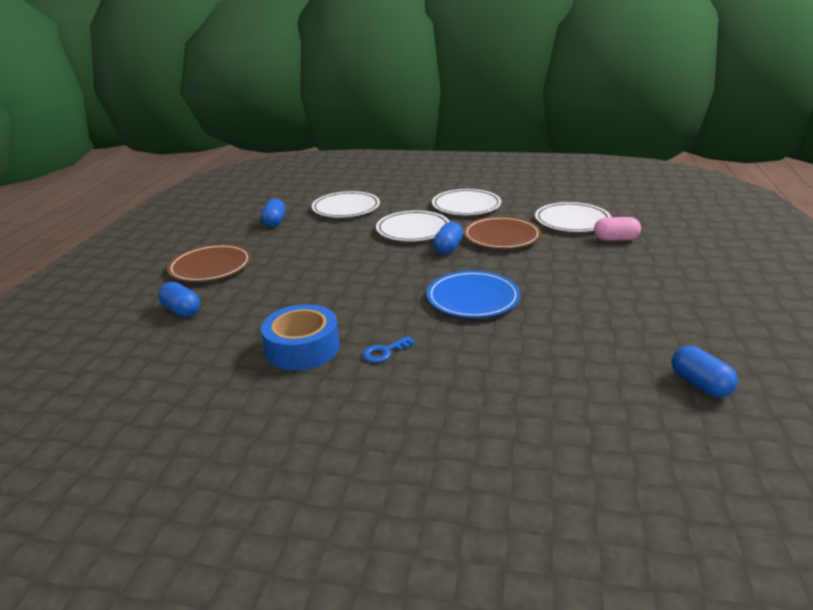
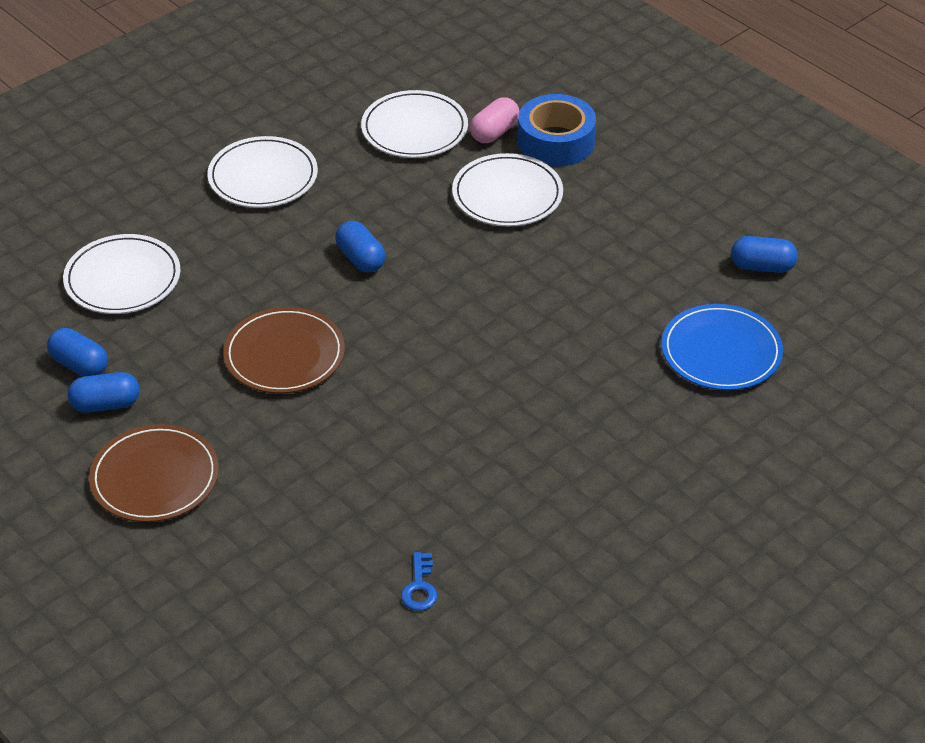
camera: 55 degrees left, 15 degrees up
(181, 310) = (254, 542): blue capsule -> blue capsule (106, 404)
(302, 348) = (451, 474): blue tape -> blue tape (556, 142)
(385, 352) = (522, 419): blue key -> blue key (420, 587)
(413, 229) = (274, 257): white plate -> white plate (507, 195)
(473, 298) = (492, 306): blue plate -> blue plate (721, 352)
(501, 236) = (384, 203): brown plate -> brown plate (284, 355)

